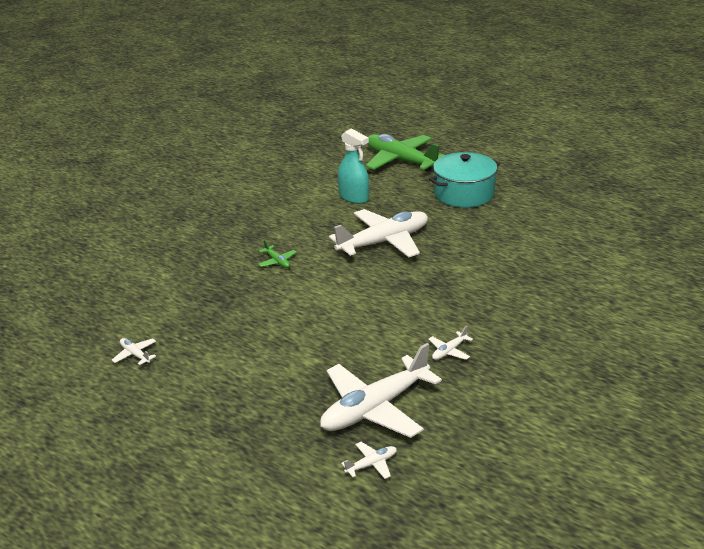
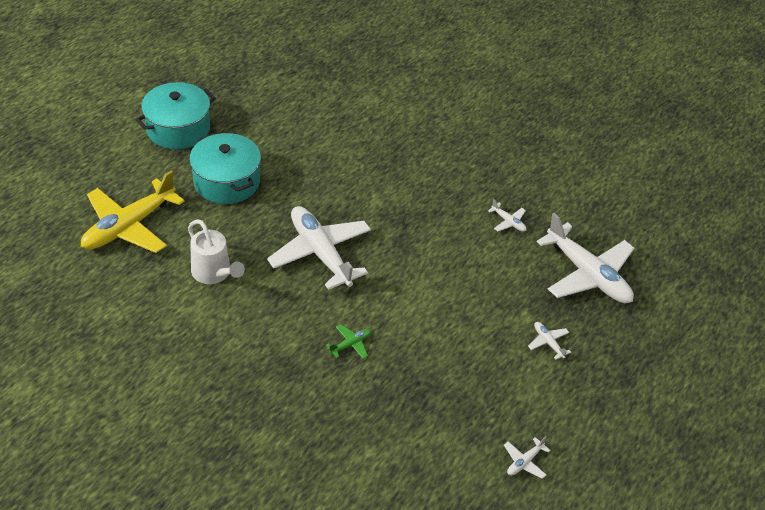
camera: 95 degrees left, 15 degrees up
(354, 197) = (214, 273): turquoise spray bottle -> white watering can
(372, 464) = (653, 280): white plane -> white plane (548, 342)
(400, 161) = (129, 227): green plane -> yellow plane
(524, 168) = (178, 129): none -> turquoise pot

